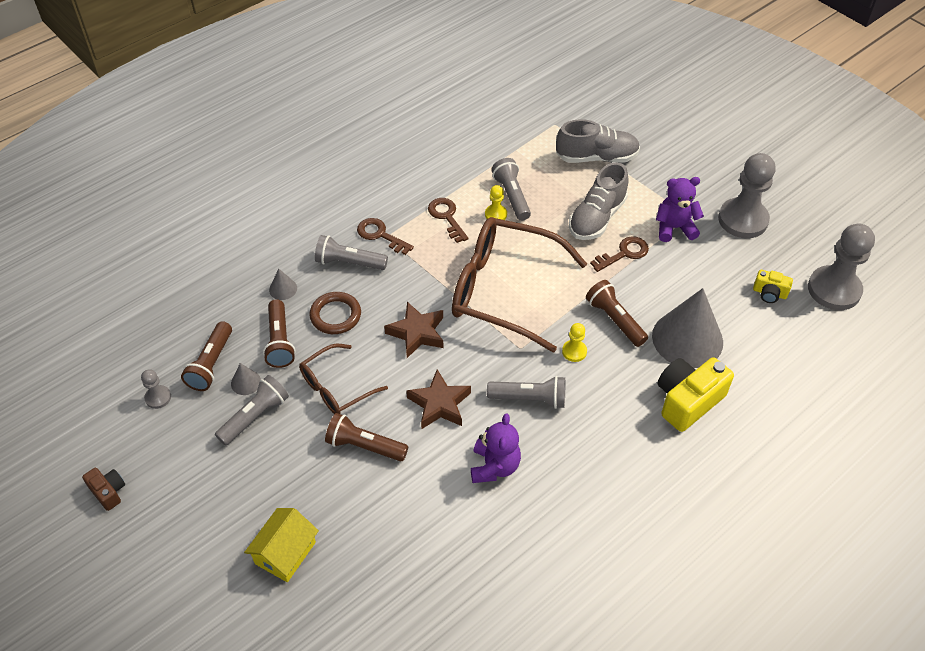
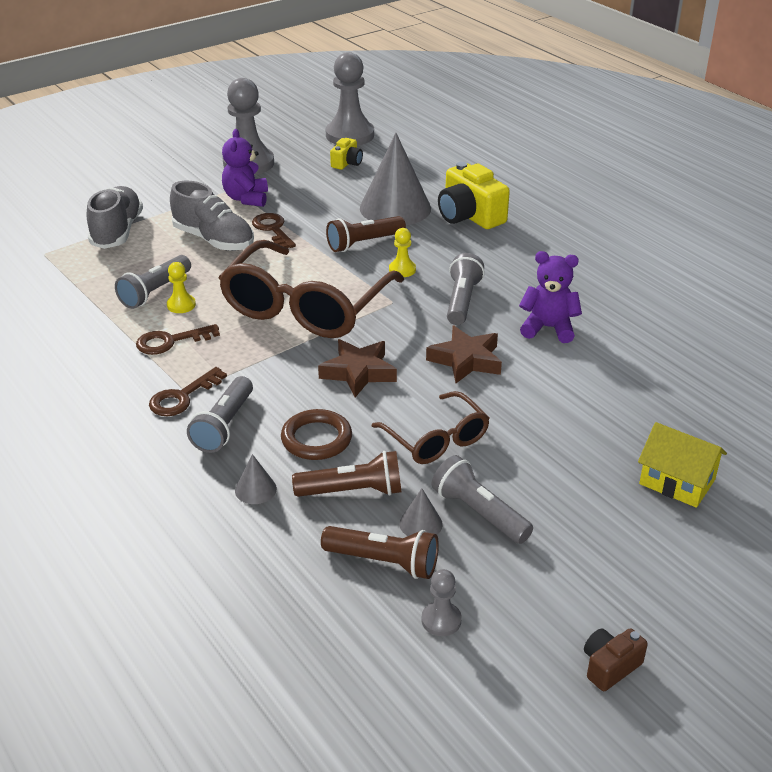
camera: 85 degrees left, 15 degrees down
(364, 446) = (524, 417): brown flashlight -> none
(512, 196) = (155, 292): grey flashlight -> grey flashlight turned 45 degrees counterclockwise

